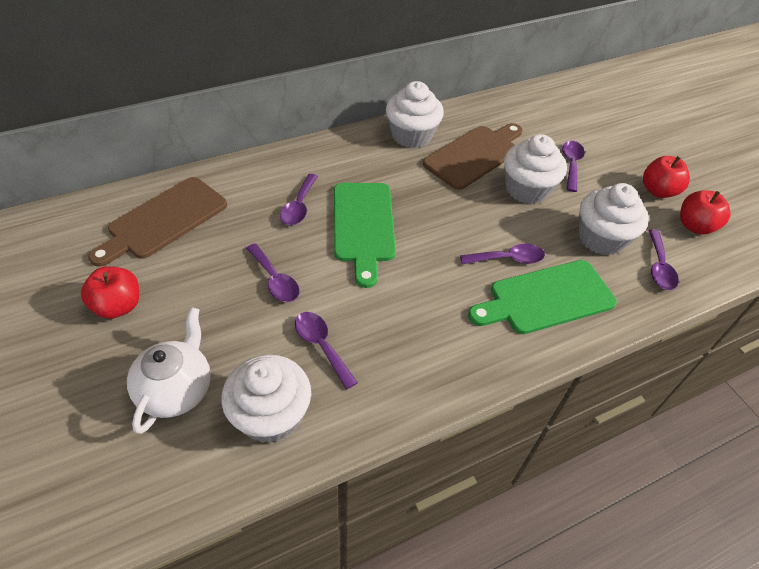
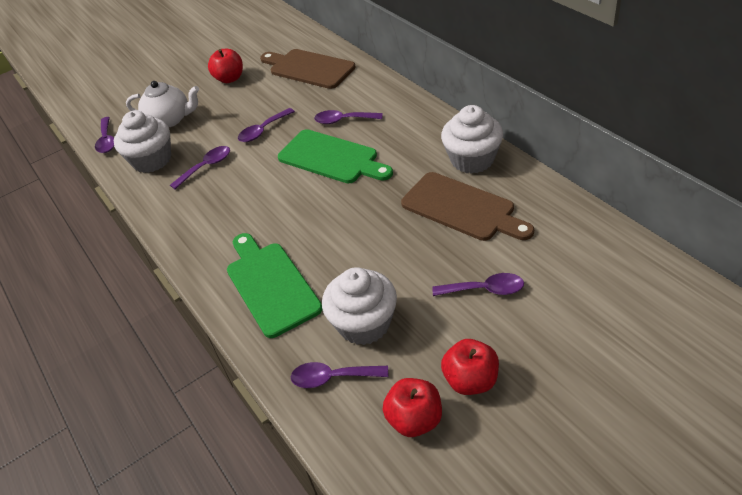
camera: 90 degrees right, 5 degrees down
(363, 226) = (331, 158): green cutting board -> green cutting board turned 135 degrees counterclockwise
(508, 259) = (314, 253): purple spoon -> purple spoon (107, 140)
(527, 189) = (422, 255): white cupcake -> none

